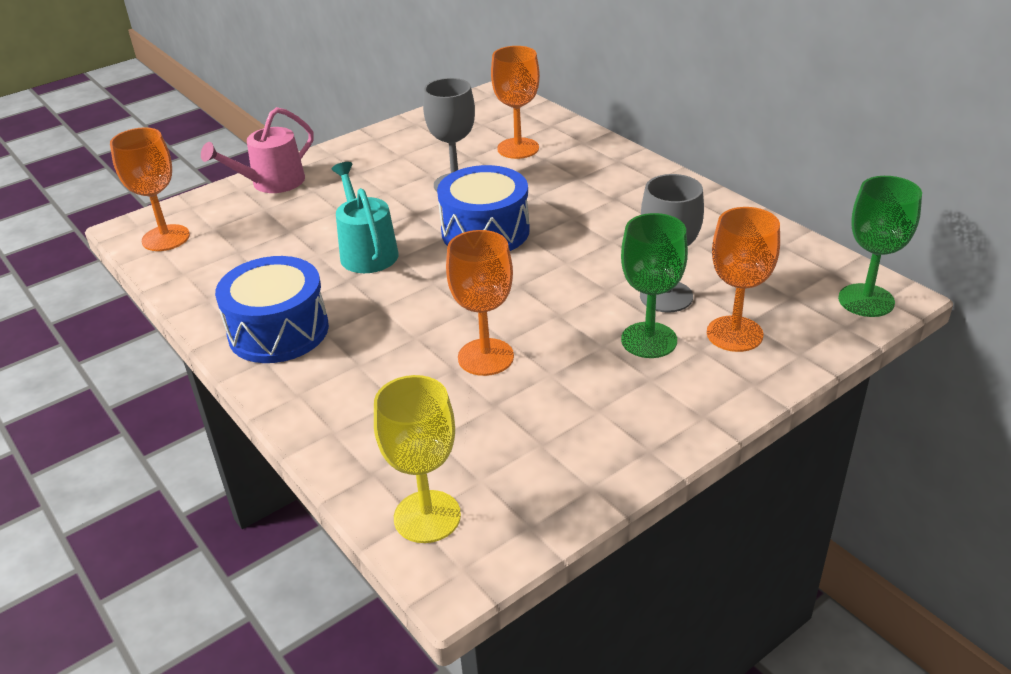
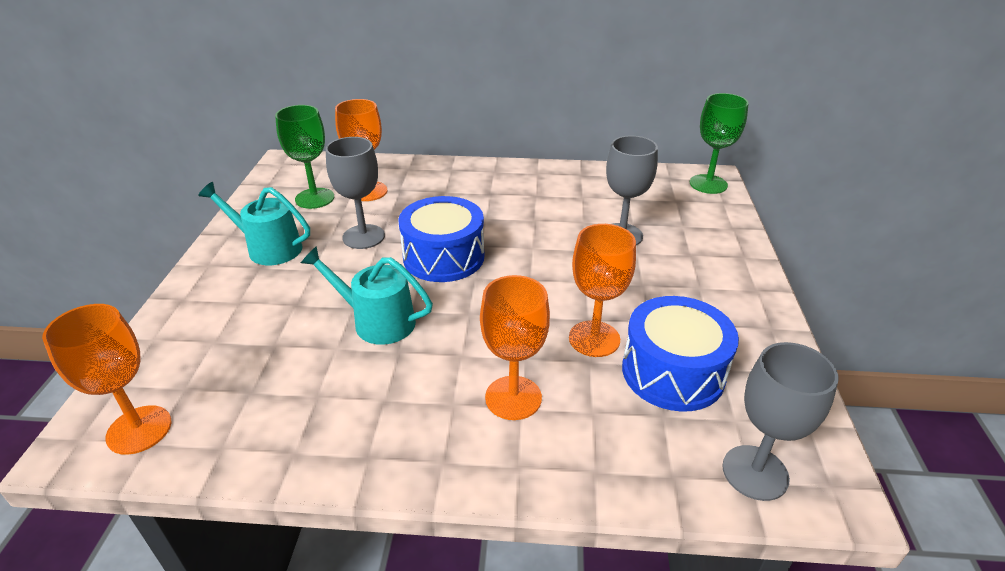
camera: 50 degrees left, 0 degrees up
(272, 183) = (183, 316): pink watering can -> none
(278, 331) = (411, 430): blue drum -> blue drum (672, 372)
(382, 161) = (269, 248): none -> turquoise watering can
(427, 516) = (755, 472): yellow goblet -> grey goblet
(649, 340) = (658, 266): green goblet -> green goblet (315, 198)
(734, 334) = (689, 236): orange goblet -> orange goblet (513, 398)

